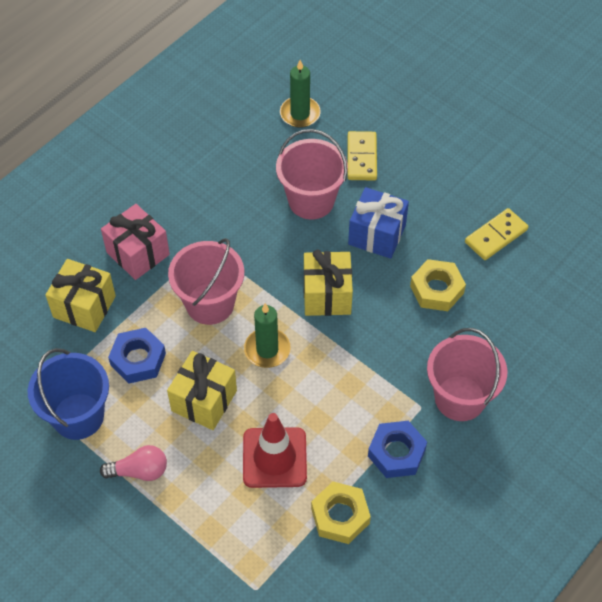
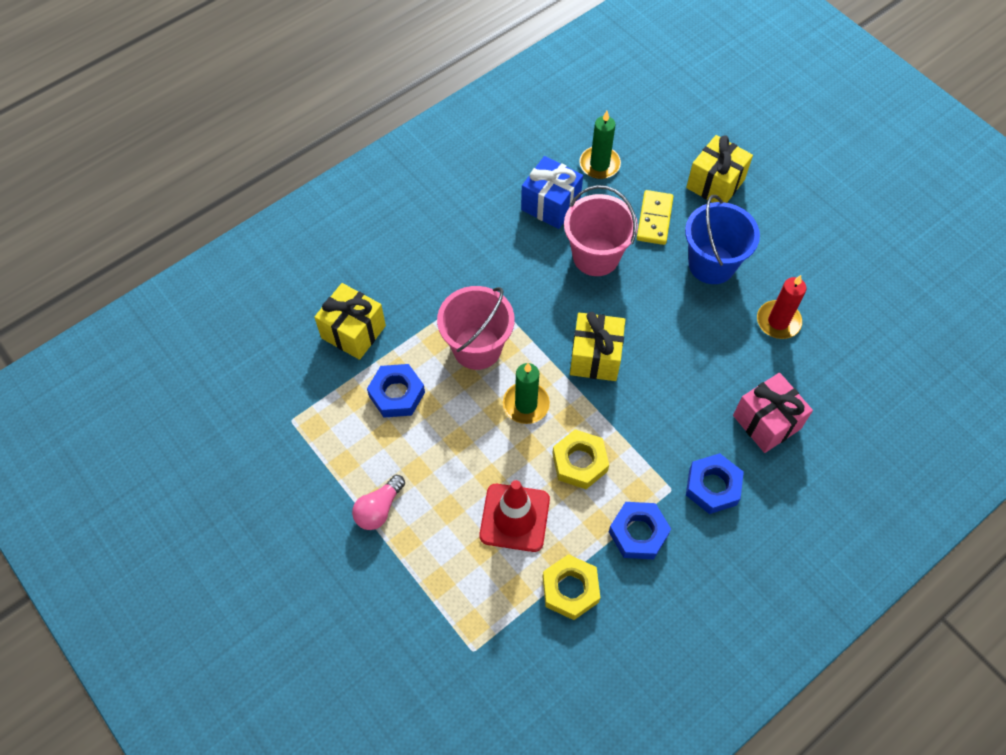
camera: 10 degrees right, 5 degrees up
(78, 416) = (328, 443): blue bucket -> blue bucket (711, 264)
(138, 253) = (414, 285): pink gift -> pink gift (766, 422)
(139, 471) = (379, 509): pink light bulb -> pink light bulb turned 120 degrees clockwise
(204, 401) = (454, 447): yellow gift -> yellow gift (715, 184)
(377, 235) = (656, 302): blue gift -> blue gift (550, 204)
(436, 289) = (708, 368): yellow nut -> yellow nut (579, 462)
(460, 398) = (712, 486): pink bucket -> blue nut
(496, 236) = (778, 321): yellow domino -> red candle

